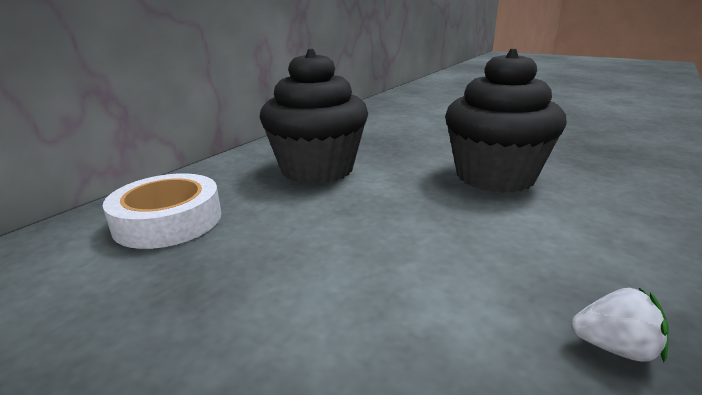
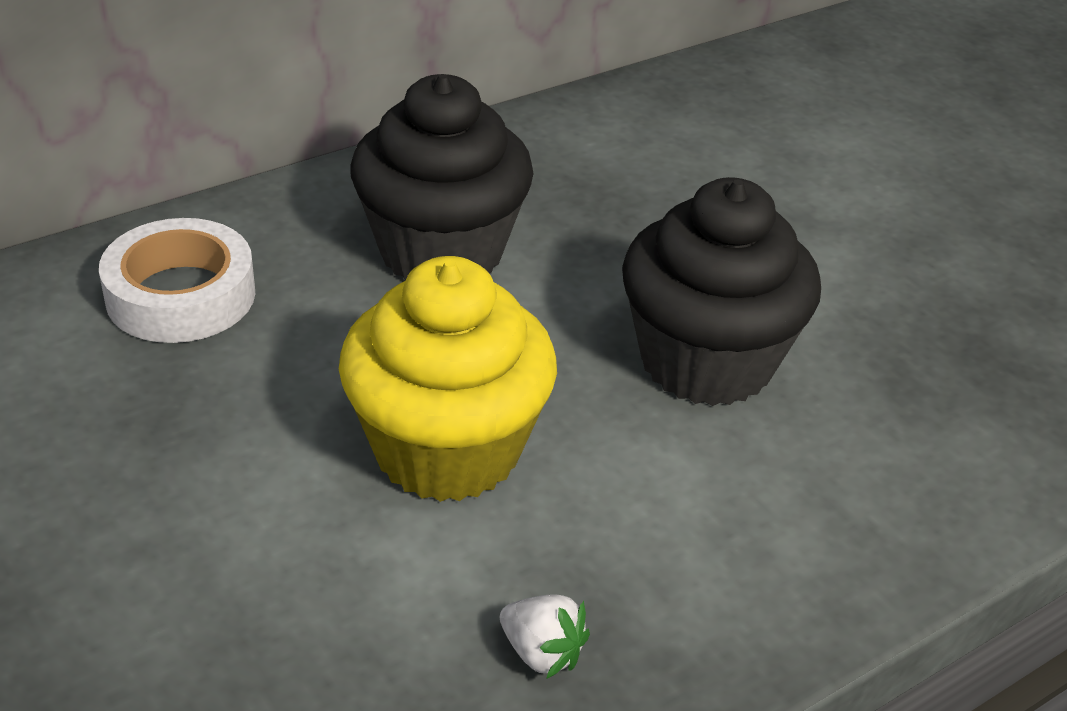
camera: 20 degrees right, 15 degrees up
(409, 248) = (447, 449): none -> yellow cupcake

